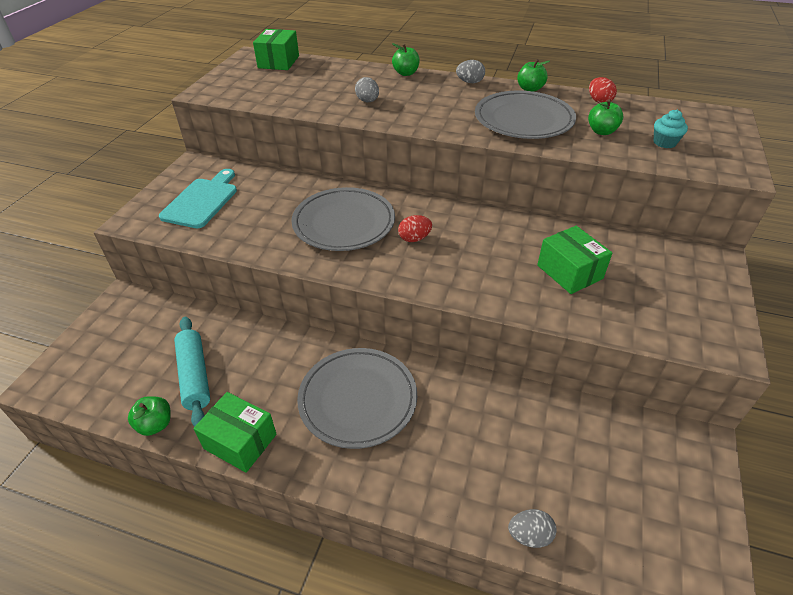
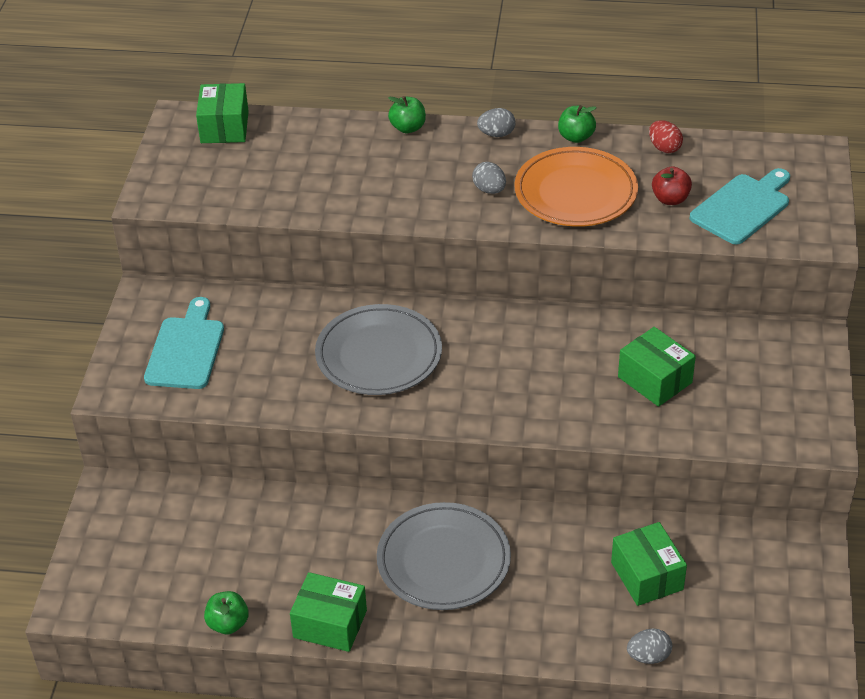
camera: 10 degrees left, 0 degrees up
(195, 376) = (247, 566): turquoise rolling pin -> none
(367, 101) = (373, 186): grey egg -> grey egg (489, 190)
(414, 238) = (470, 363): red egg -> none
(523, 120) = (575, 192): grey plate -> orange plate
(538, 447) = (647, 576): none -> green box
(601, 131) = (670, 199): green apple -> red apple
(664, 142) = (743, 207): turquoise cupcake -> turquoise cutting board

